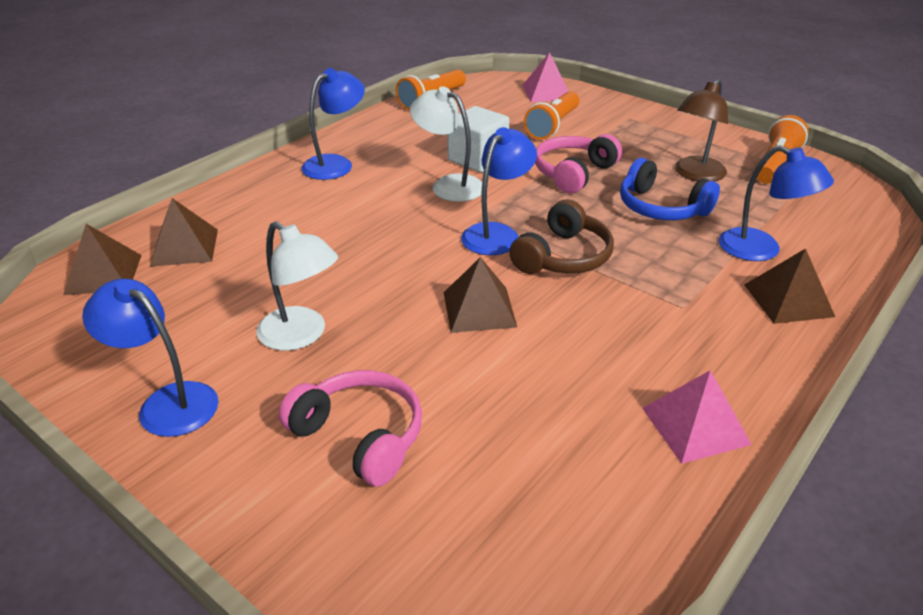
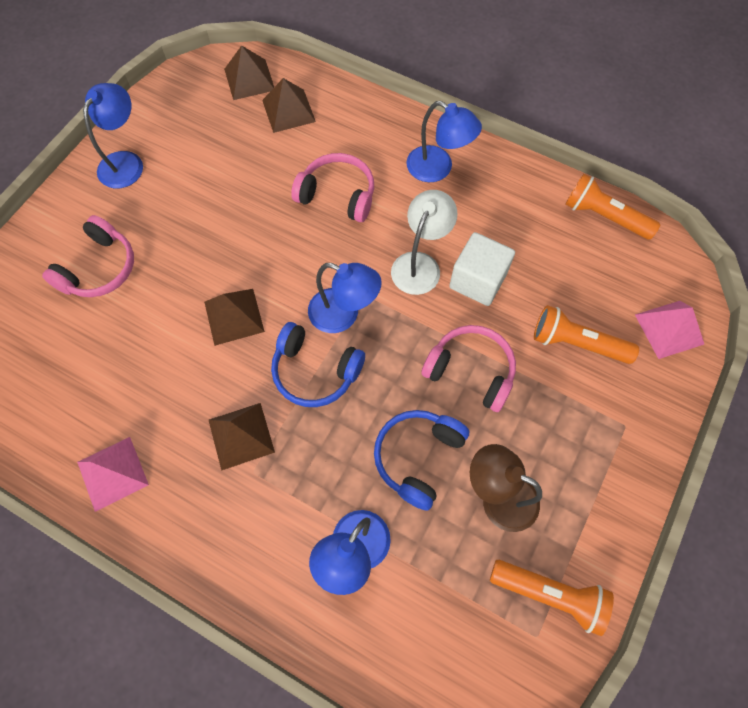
camera: 80 degrees right, 30 degrees up
(301, 335) = (193, 211): white lamp -> none
(336, 224) = (337, 195): none -> pink headphones
(563, 257) = (315, 371): brown headphones -> blue headphones
(788, 300) = (273, 566): brown pyramid -> brown pyramid (241, 435)

